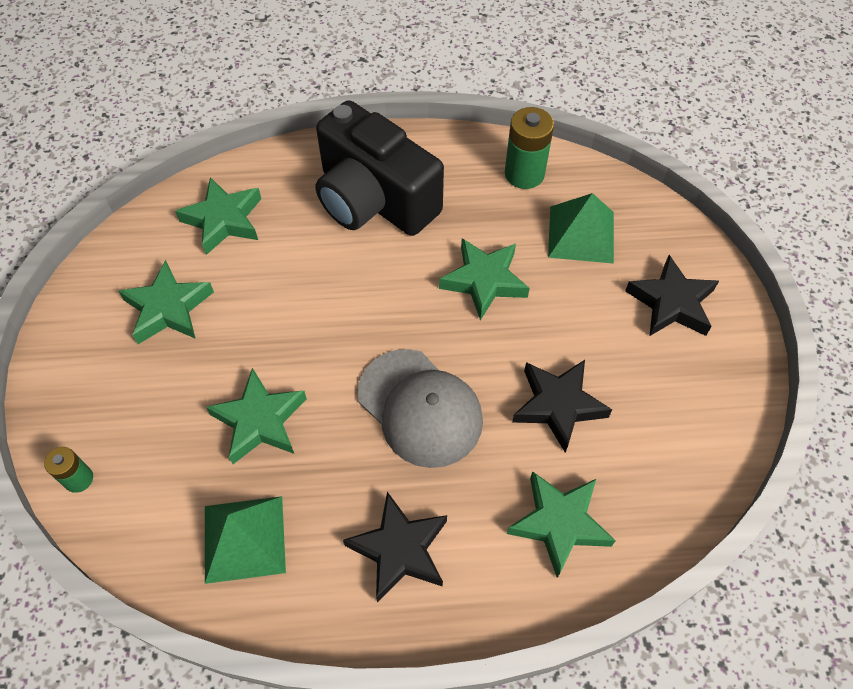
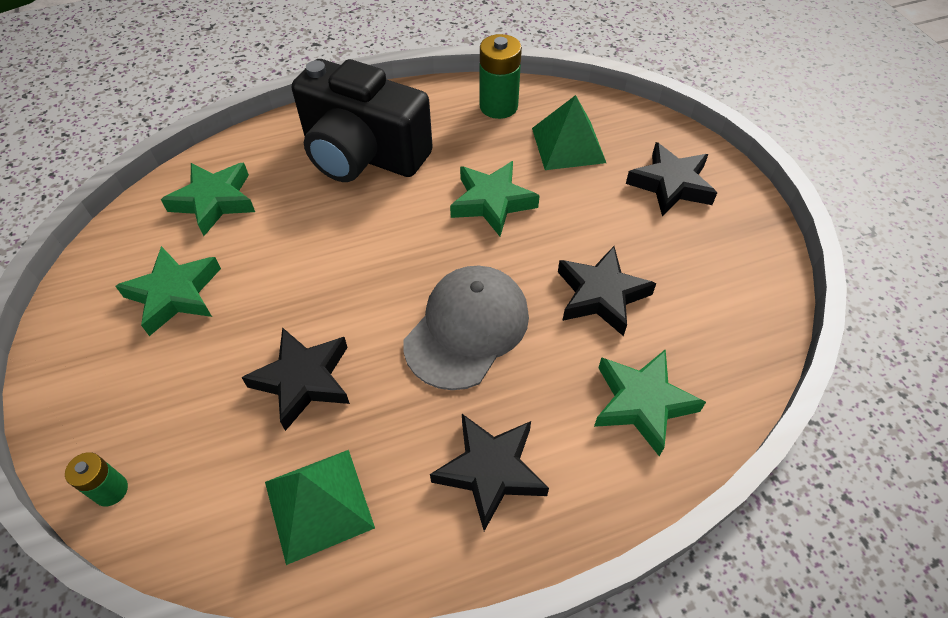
camera: 15 degrees left, 5 degrees down
(260, 421) = (303, 380): green star -> black star
(420, 408) = (467, 328): grey cap -> grey cap turned 90 degrees counterclockwise

